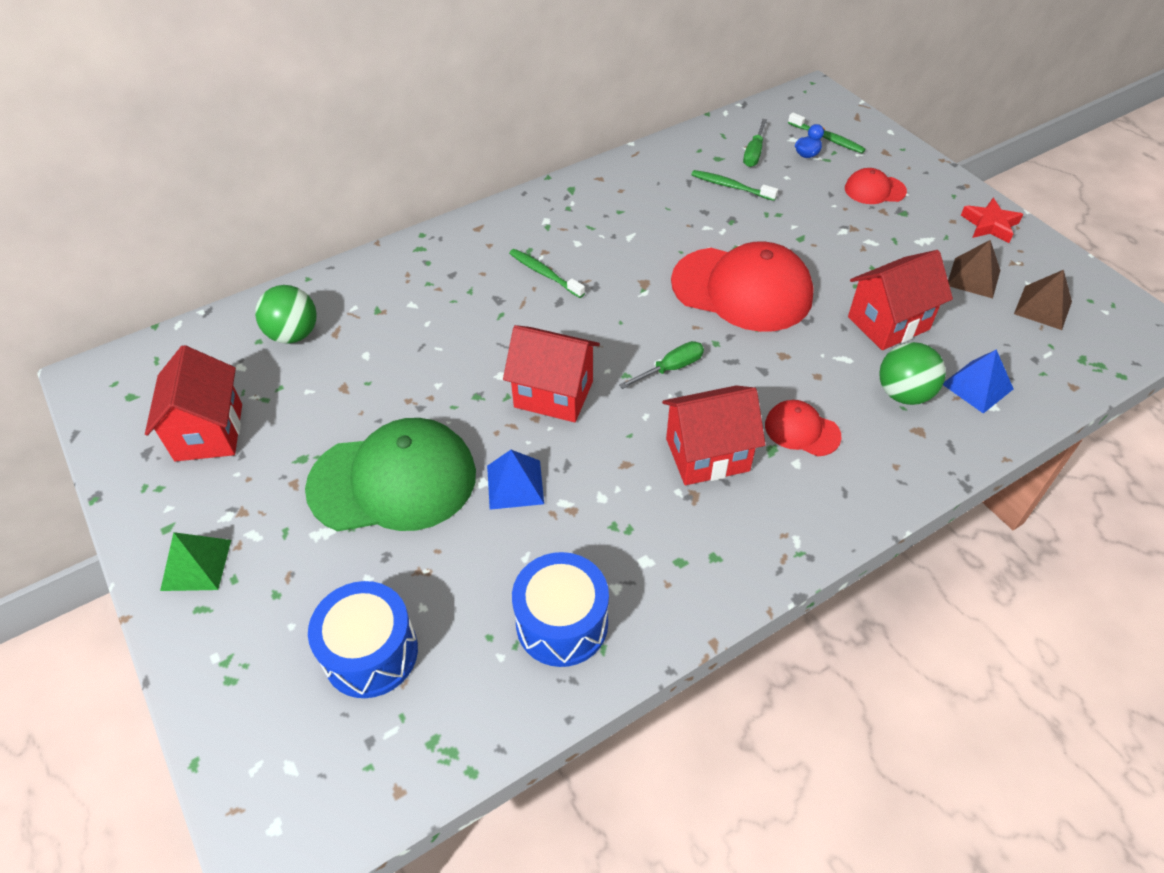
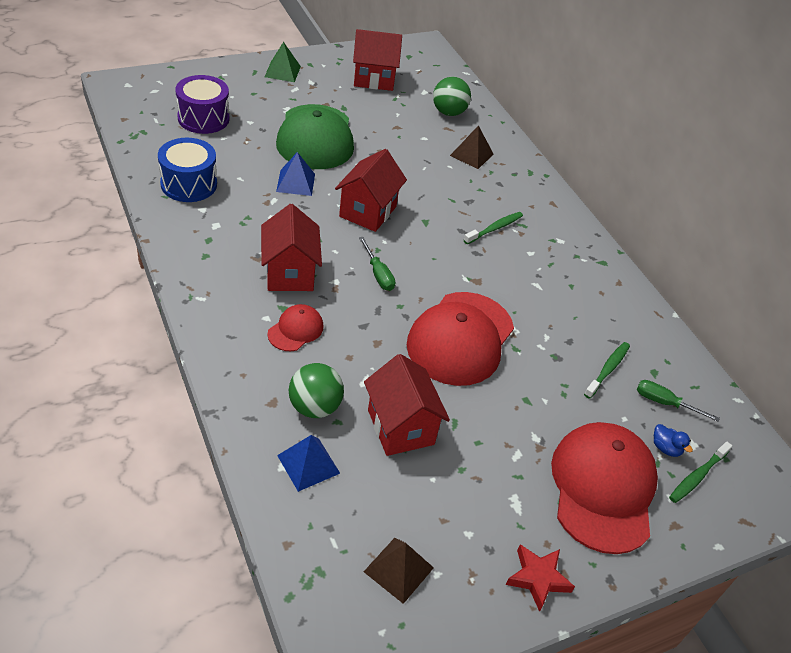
camera: 90 degrees right, 5 degrees down
(370, 653) = (203, 118): blue drum -> purple drum
(874, 190) = (603, 488): red cap -> red cap, size x2.12
(973, 277) = (453, 523): brown pyramid -> brown pyramid (471, 154)

